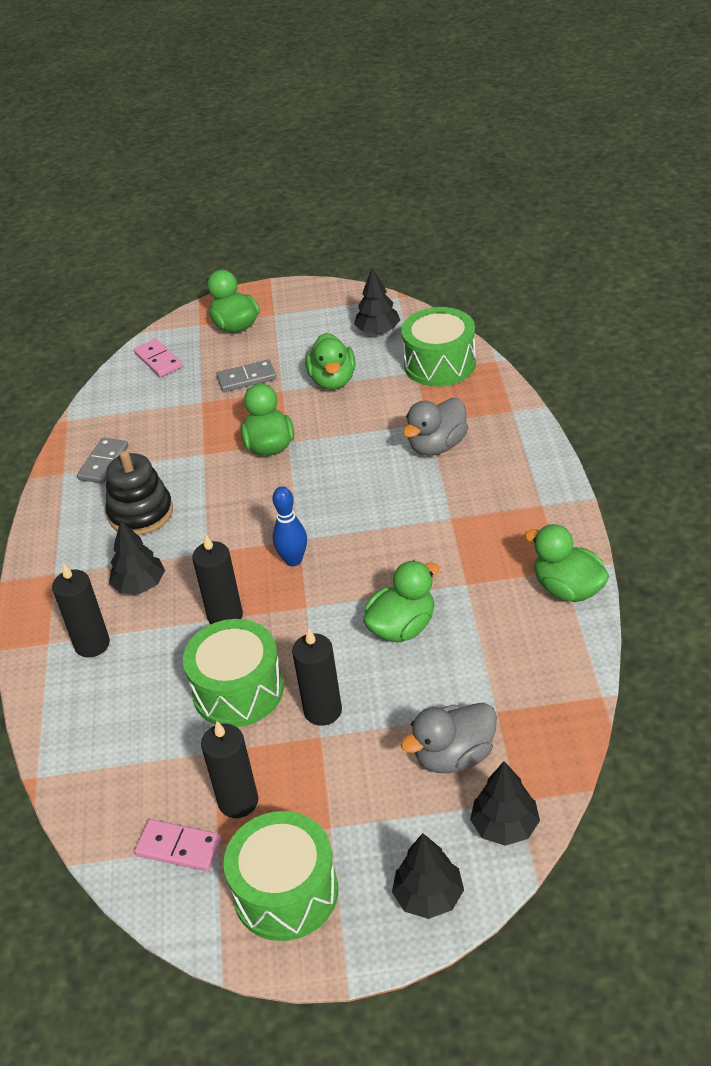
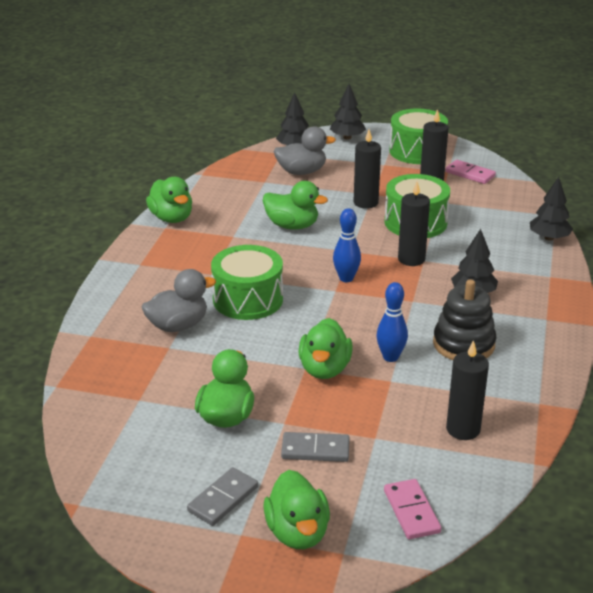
camera: 165 degrees left, 10 degrees down
(92, 644) = (515, 267): black candle -> black candle (463, 429)
(103, 463) = (495, 400): grey domino -> grey domino (223, 499)
(211, 476) = (390, 357): none -> blue bowling pin
(378, 331) = (138, 462): black tree -> black tree (549, 238)
(402, 627) = (292, 226): green duck -> green duck turned 135 degrees counterclockwise
(439, 364) = (110, 400): green drum -> green drum (248, 299)

